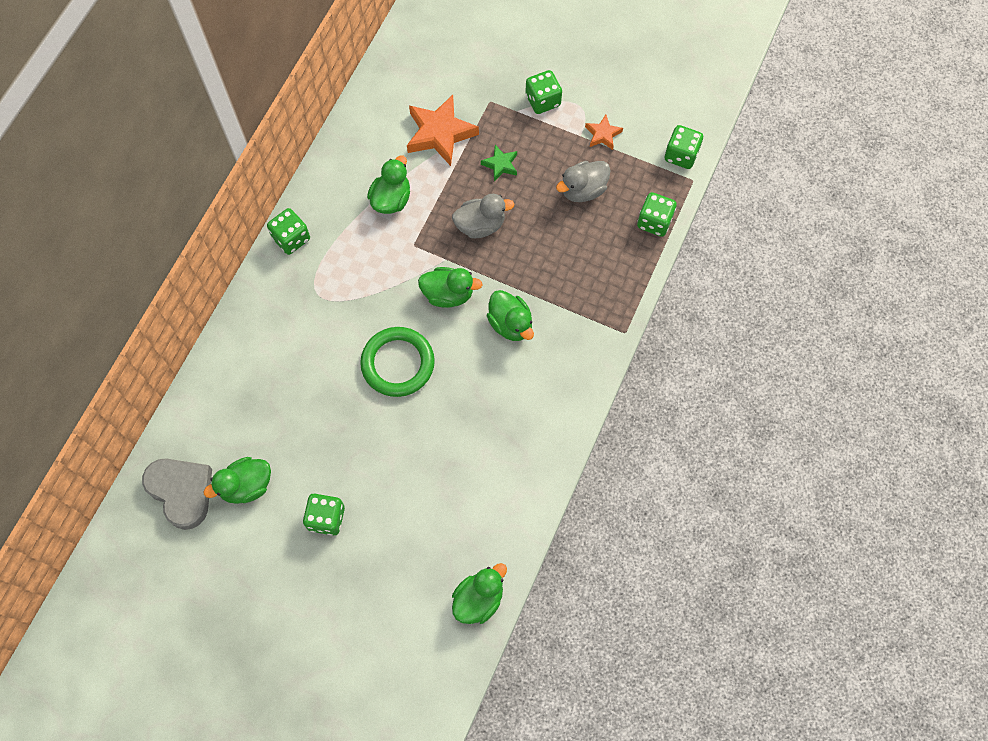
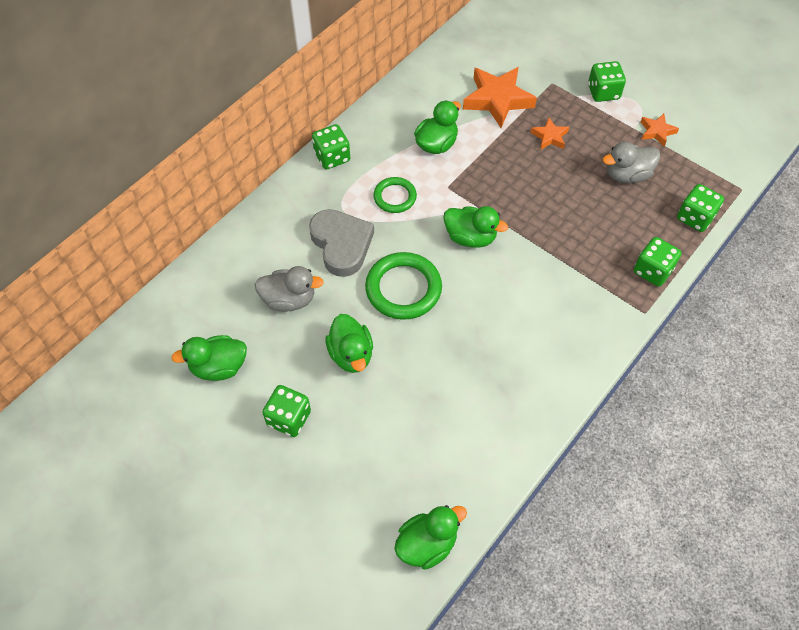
camera: 15 degrees right, 10 degrees down
(181, 492) = (153, 357): grey heart -> grey heart (341, 244)
(365, 268) = (395, 197): none -> green ring
(480, 225) = (517, 184): grey duck -> grey duck (289, 300)
(500, 164) = (550, 137): green star -> orange star
(510, 324) = (527, 278): green duck -> green duck (351, 354)
(681, 155) = (733, 165): green dice -> green dice (652, 271)

